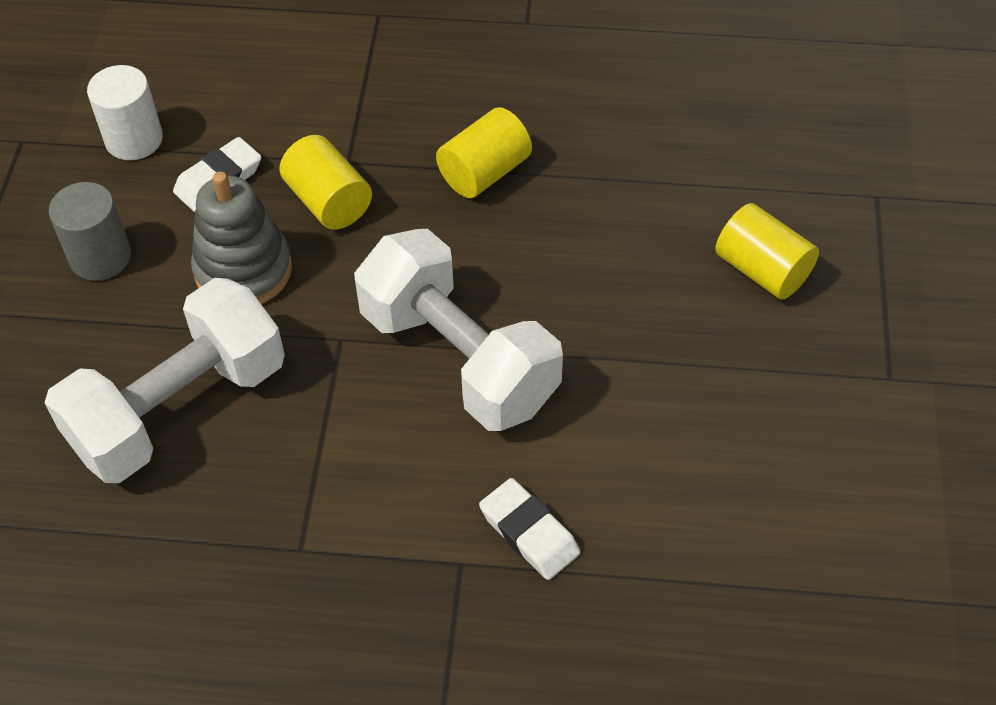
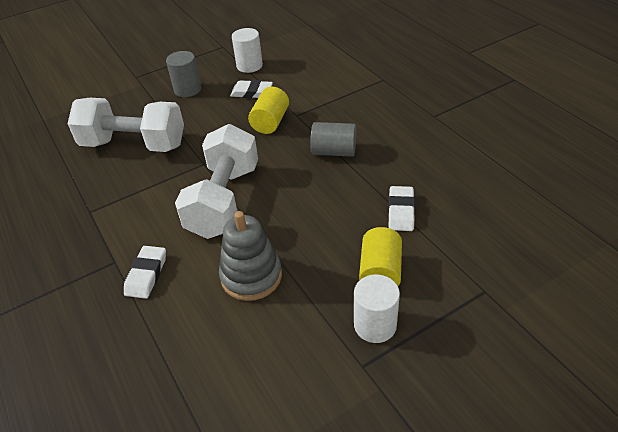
camera: 55 degrees right, 10 degrees down
(243, 270) = (214, 122): grey stacking toy -> grey stacking toy (251, 276)
(484, 172) = (334, 152): yellow cylinder -> grey cylinder
(678, 182) = (401, 211): none -> white eraser
(840, 329) = (375, 325): none -> white cylinder

